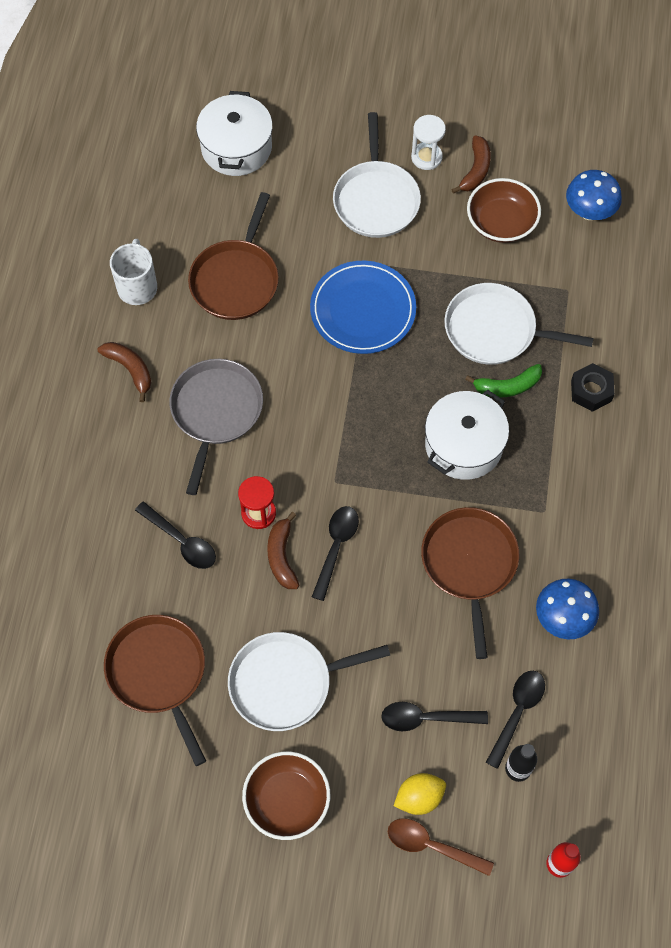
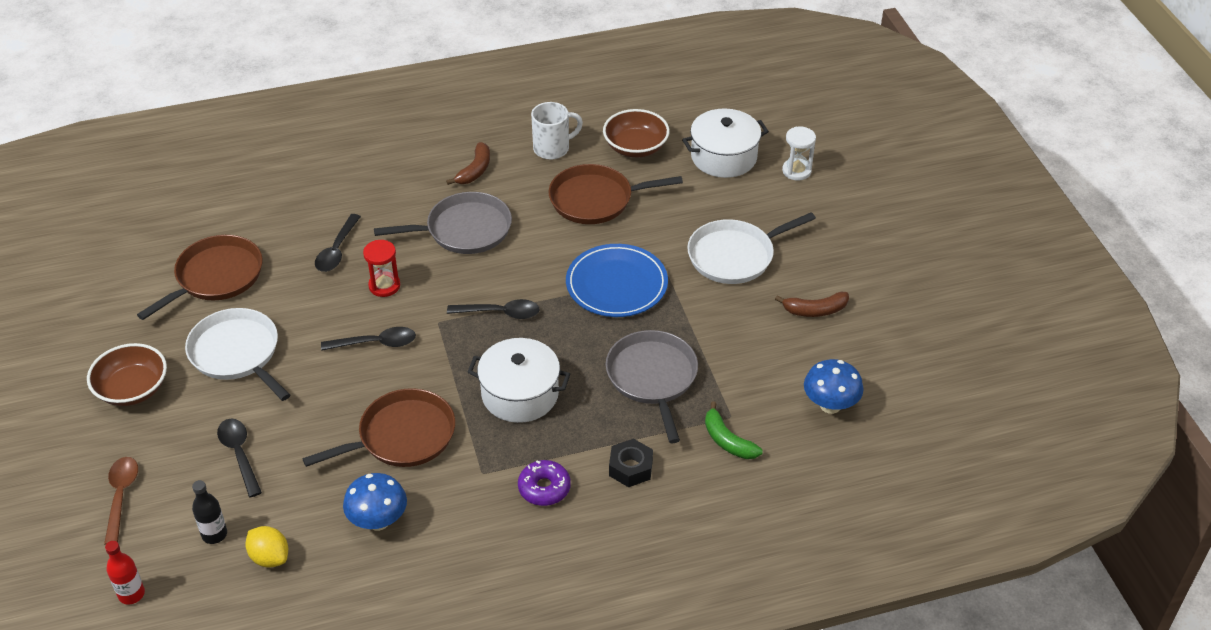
camera: 65 degrees right, 20 degrees down
(282, 556) = (351, 313): brown banana -> none
(419, 797) = (163, 473): yellow lemon -> yellow lemon (270, 557)
(426, 157) = (804, 273): white hourglass -> white hourglass (796, 171)
(495, 330) = (653, 378): white pan -> grey pan
(501, 223) = (771, 346): brown bowl -> brown bowl (635, 147)
(507, 386) = (598, 405): green banana -> green banana (727, 441)
(517, 713) = (269, 517): black spoon -> black spoon (500, 313)
(584, 468) = (544, 488): none -> purple donut

